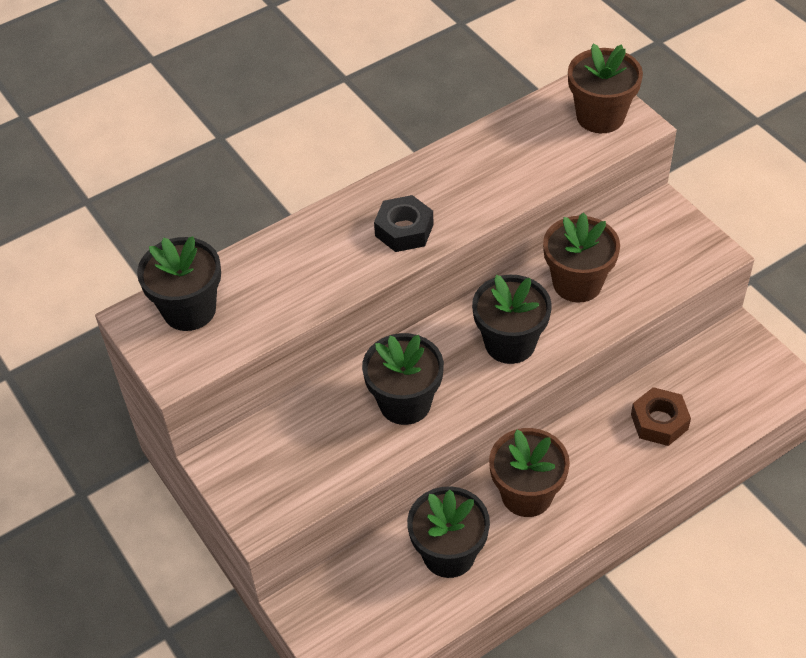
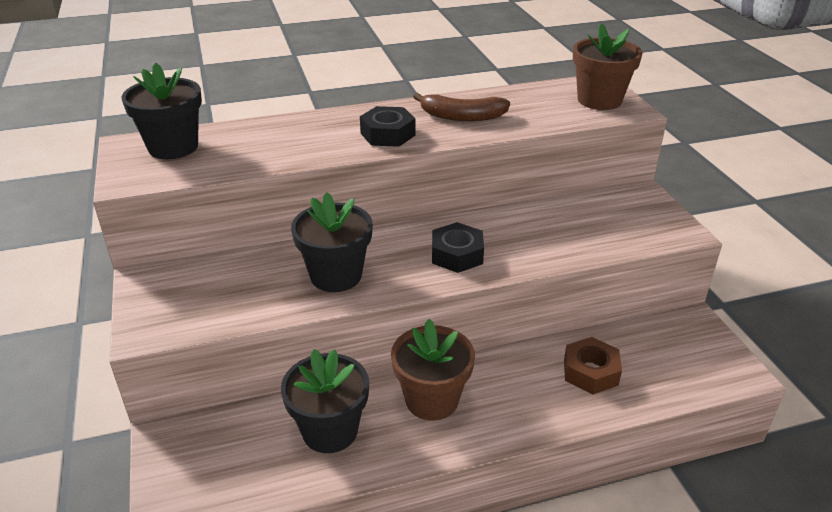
camera: 15 degrees right, 15 degrees down
(468, 181) = (462, 116): none -> brown banana
(510, 343) = (457, 254): black flower pot -> black nut
(577, 283) = (541, 227): brown flower pot -> none

